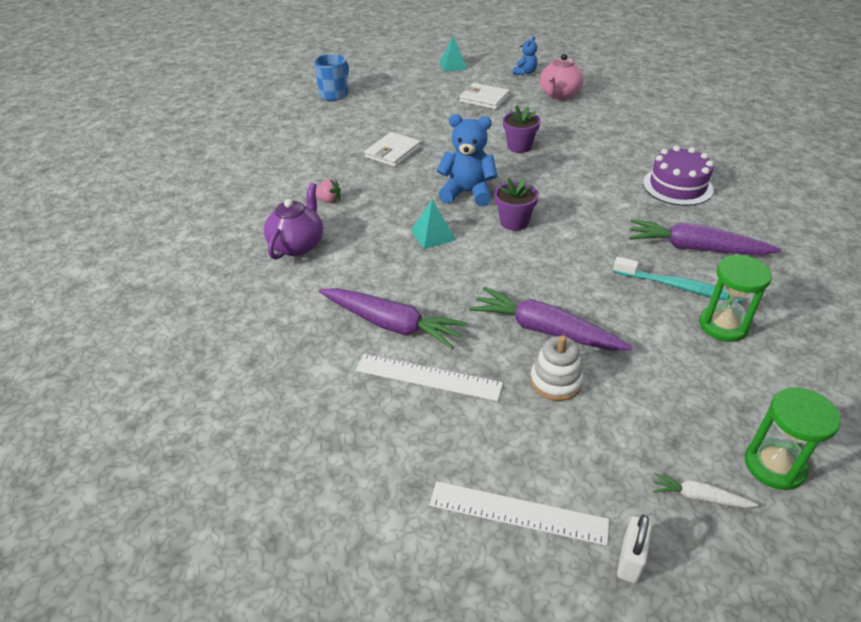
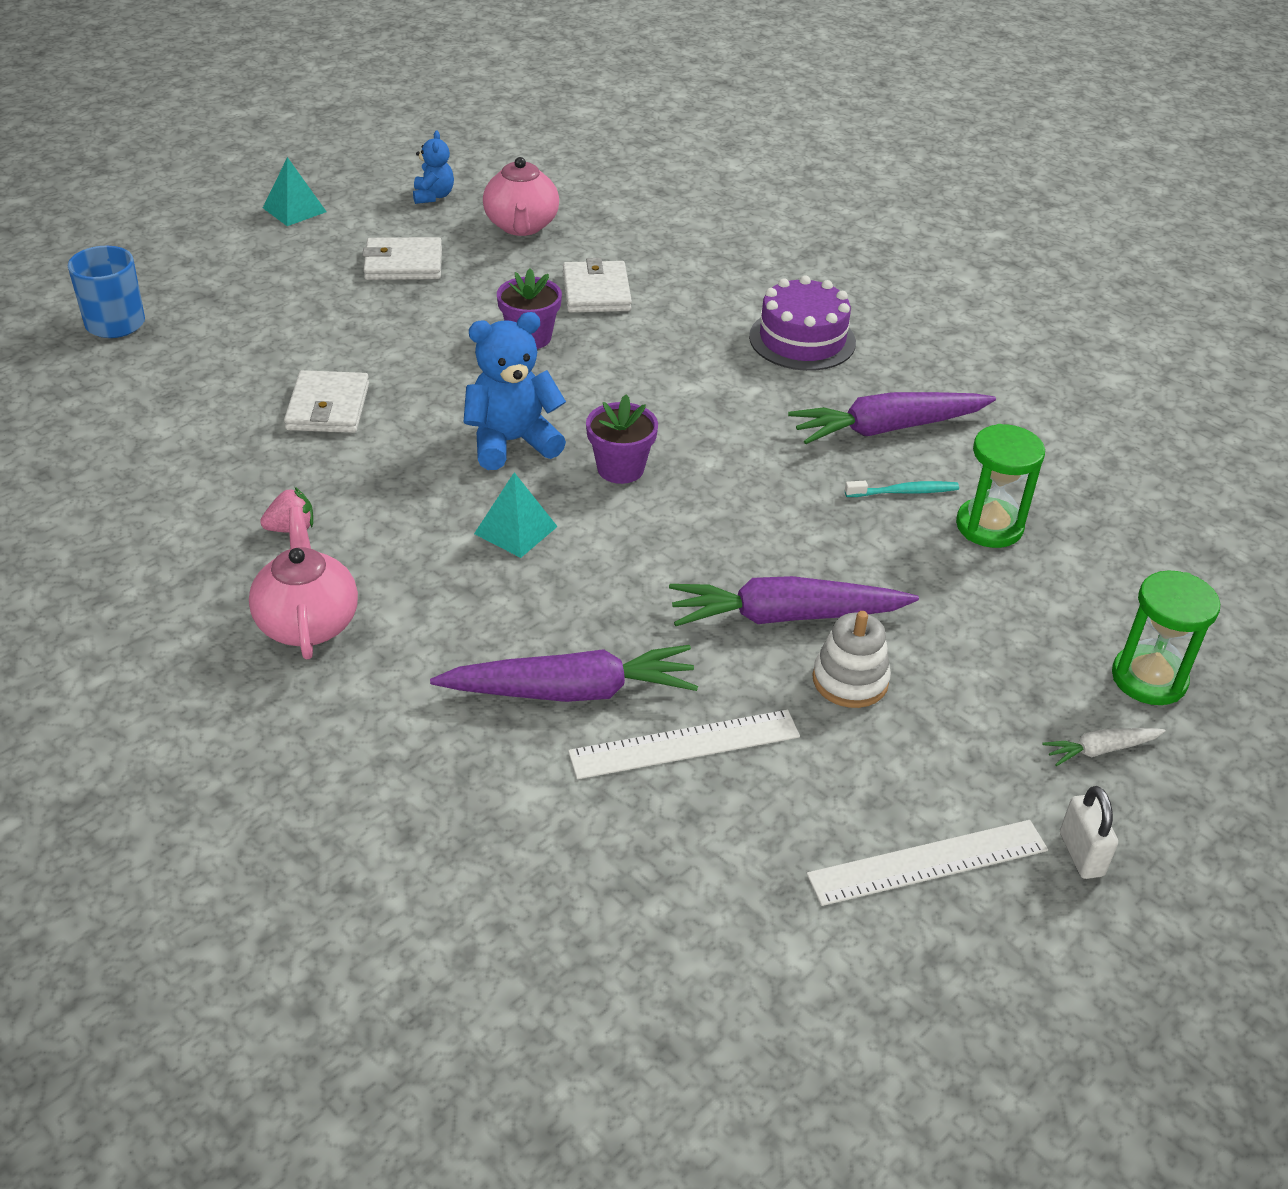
camera: 35 degrees left, 0 degrees up
(298, 245) = (308, 623): purple teapot -> pink teapot
(574, 134) = (596, 292): none -> white wallet
(678, 287) = (904, 492): turquoise toothbrush -> turquoise toothbrush, size x0.63

